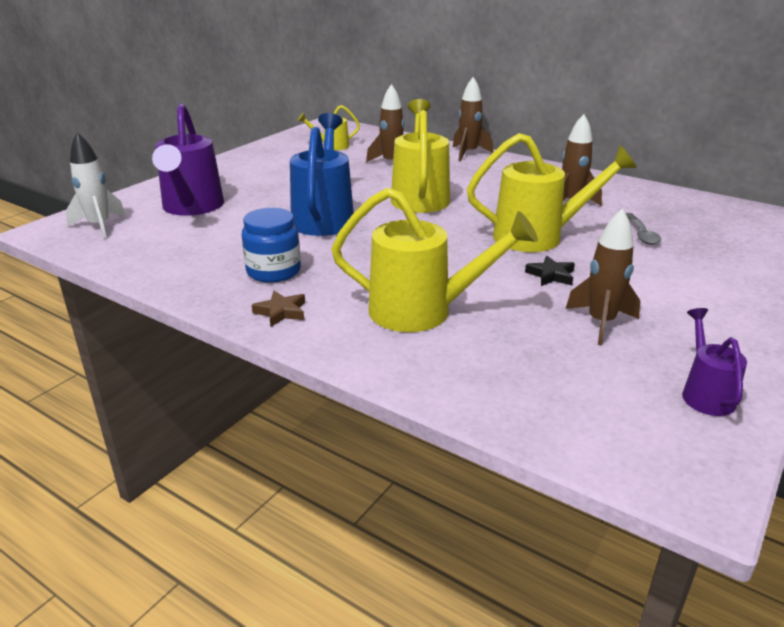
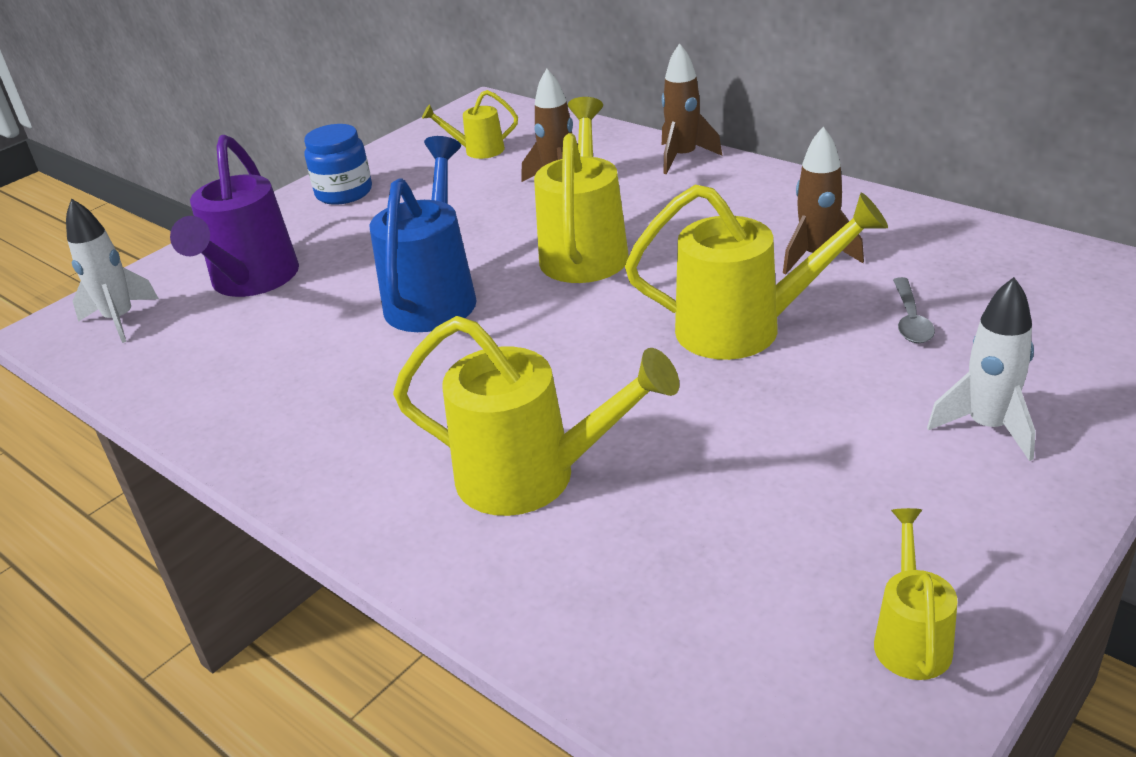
camera: 10 degrees right, 5 degrees up
(273, 271) = (340, 401): blue jar -> blue jar (344, 192)
(281, 312) = (334, 478): brown star -> none
(551, 275) = (742, 406): black star -> none
(601, 323) = (792, 500): brown rocket -> none
(705, 394) = (911, 638): purple watering can -> yellow watering can
(710, 286) = (987, 427): none -> white rocket

